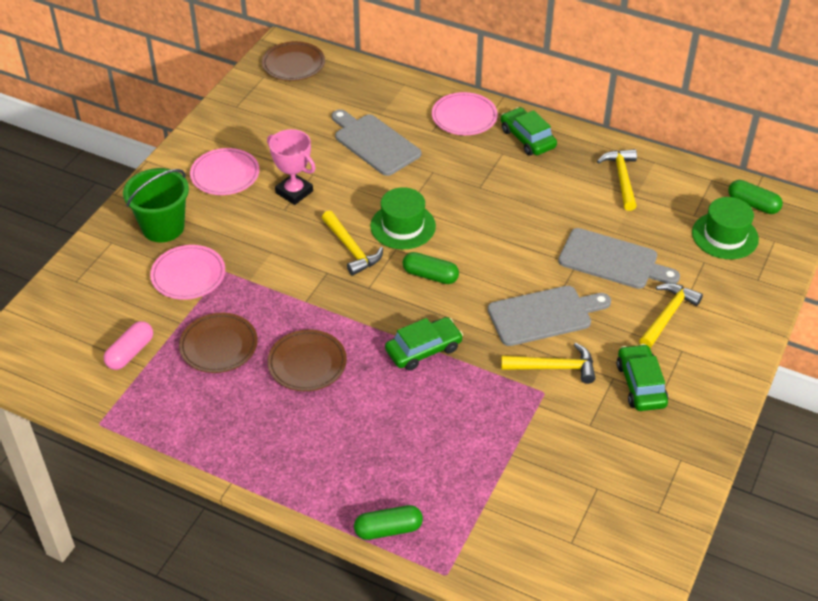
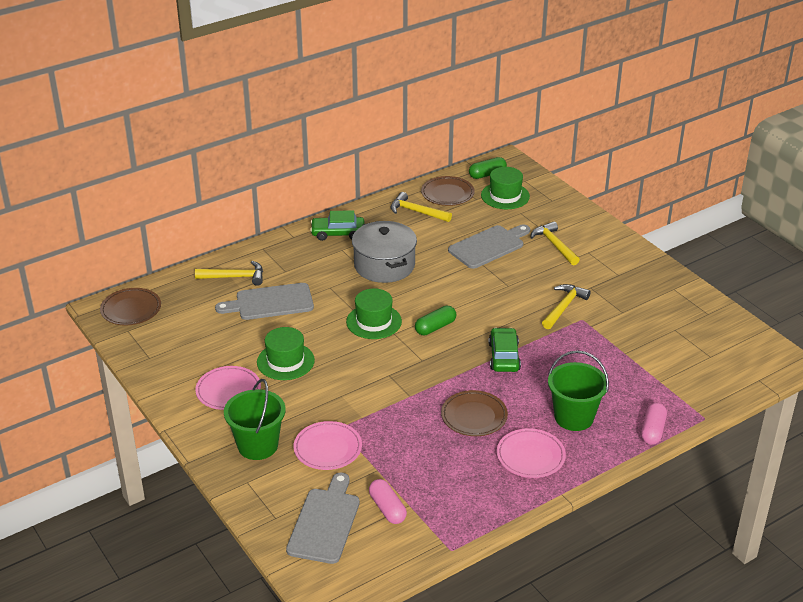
camera: 60 degrees left, 10 degrees down
(219, 346) = (419, 456): brown plate -> brown plate (447, 194)
(294, 192) = (285, 361): pink trophy -> green hat
(351, 249) = (375, 354): yellow hammer -> yellow hammer (235, 277)
(362, 448) = (574, 417): none -> green bucket
(388, 529) = (653, 430): green capsule -> pink capsule
(464, 117) = (286, 251): pink plate -> pink plate (530, 456)
(503, 194) = (384, 265): none -> grey pot
(544, 315) = (514, 293): grey cutting board -> grey cutting board (325, 522)
(640, 384) = (604, 279): green car -> none

